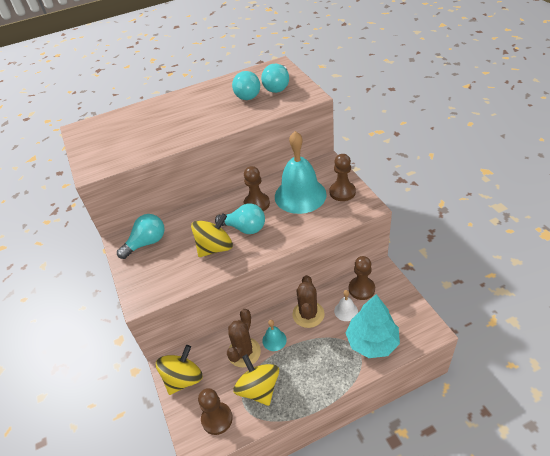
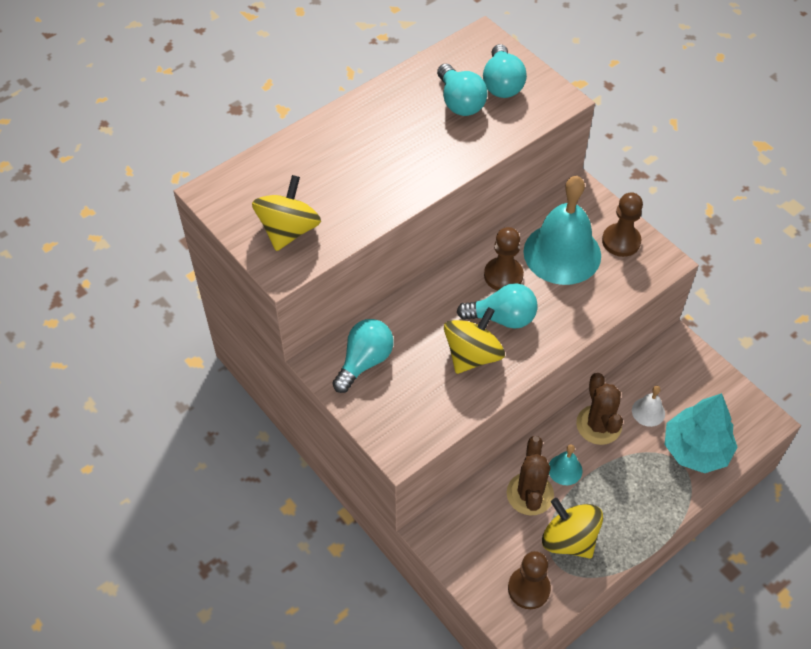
camera: 20 degrees left, 10 degrees up
(183, 379) = (460, 546): yellow spinning top -> yellow spinning top (288, 230)
(361, 289) = (659, 376): brown pawn -> none

